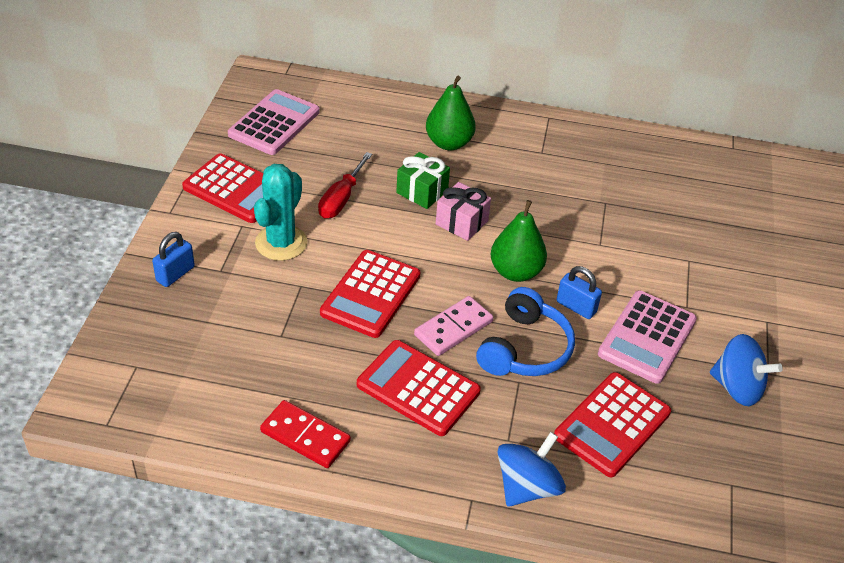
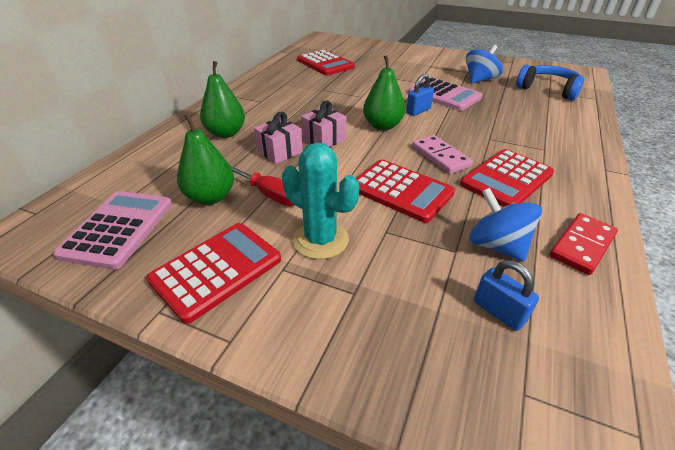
camera: 75 degrees left, 5 degrees down
(175, 274) = (353, 339): blue padlock -> blue padlock (498, 311)
(274, 123) = (119, 229): pink calculator -> pink calculator turned 60 degrees clockwise
(328, 162) = (211, 197): none -> green pear
(422, 191) = (280, 152): green gift -> pink gift
(525, 349) = (458, 132): blue headphones -> blue headphones (548, 90)
(527, 487) = (582, 147): blue spinning top -> blue spinning top (496, 245)
(612, 424) = (518, 114): red calculator -> red calculator (325, 64)

